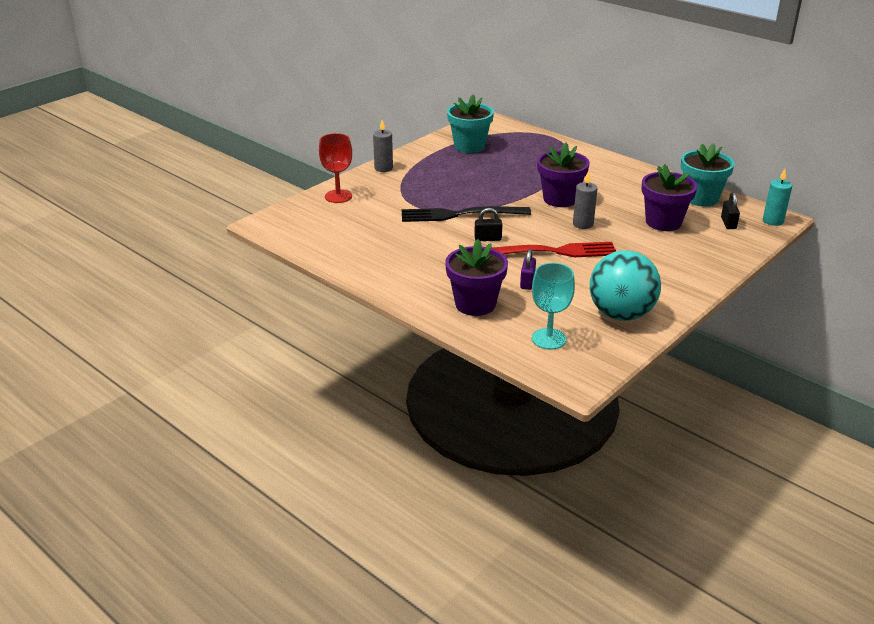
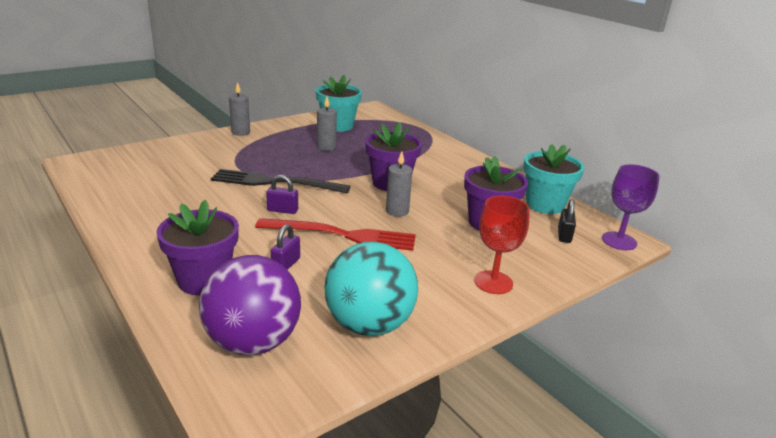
camera: 10 degrees right, 5 degrees down
(338, 196) = (173, 149): red goblet -> red goblet (493, 282)
(476, 172) = (326, 147): none -> grey candle
(488, 239) = (282, 210): black padlock -> purple padlock
(549, 339) = (253, 342): turquoise goblet -> purple ball
(773, 221) = (619, 241): turquoise candle -> purple goblet

